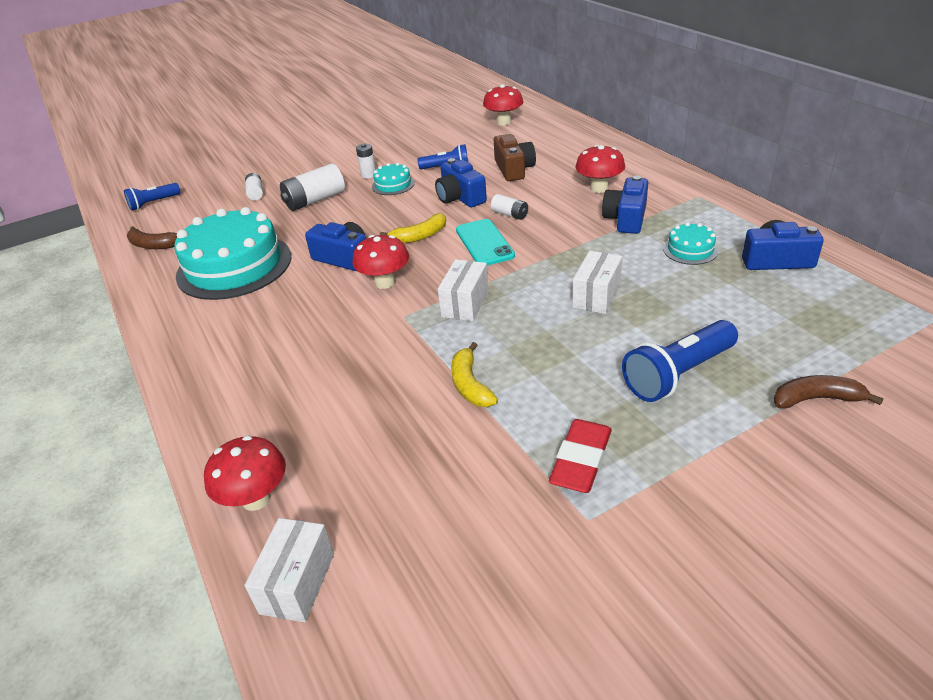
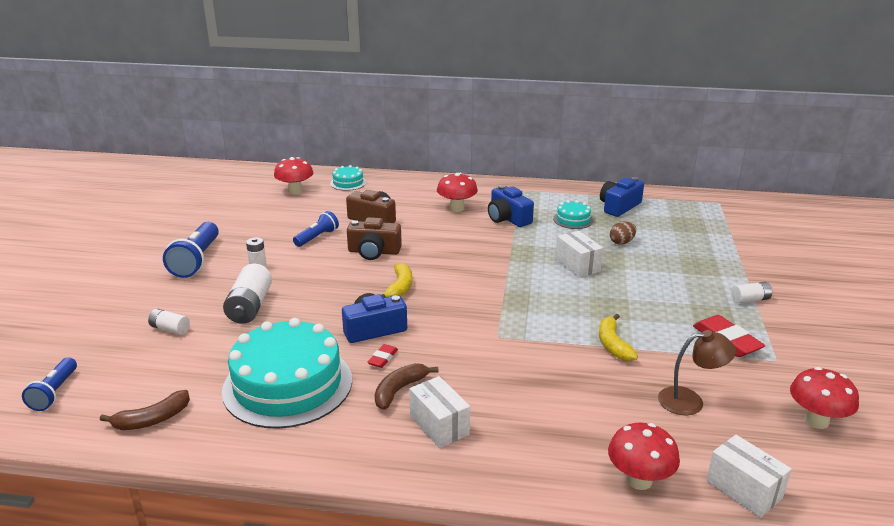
camera: 55 degrees left, 10 degrees down
(308, 283) = (383, 358): none -> red eraser
(385, 282) = (440, 326): red mushroom -> red mushroom (816, 421)
(393, 185) = (298, 266): turquoise cake -> turquoise cake (348, 183)
(423, 480) = (690, 401): none -> brown lamp
(460, 197) = (374, 252): blue camera -> brown camera
(465, 304) = (519, 308): white box -> white box (439, 425)
(470, 385) = (613, 344): yellow banana -> yellow banana turned 60 degrees clockwise
(484, 243) = (454, 270): turquoise phone -> none
(510, 214) = (433, 247): white battery -> white battery (750, 299)
(678, 374) = (684, 279): blue flashlight -> blue flashlight (196, 260)
(693, 298) = (622, 242): none -> brown egg
(816, 399) = (746, 258): brown banana -> brown banana (399, 390)

